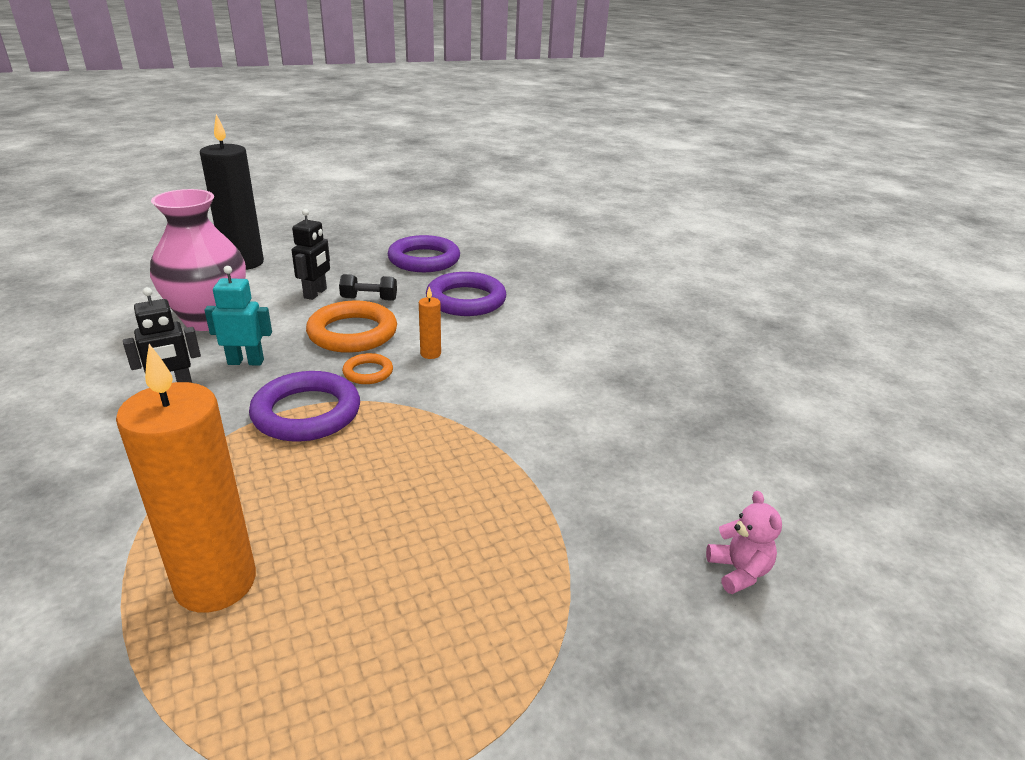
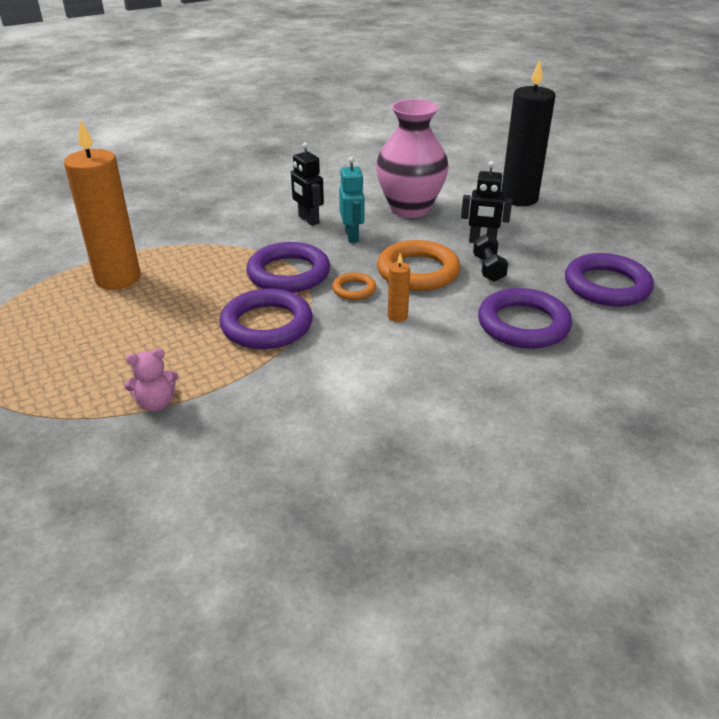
camera: 85 degrees right, 5 degrees up
(415, 435) = (266, 325): none -> purple ring
(738, 571) = (80, 522): pink teddy bear -> pink teddy bear (156, 403)

